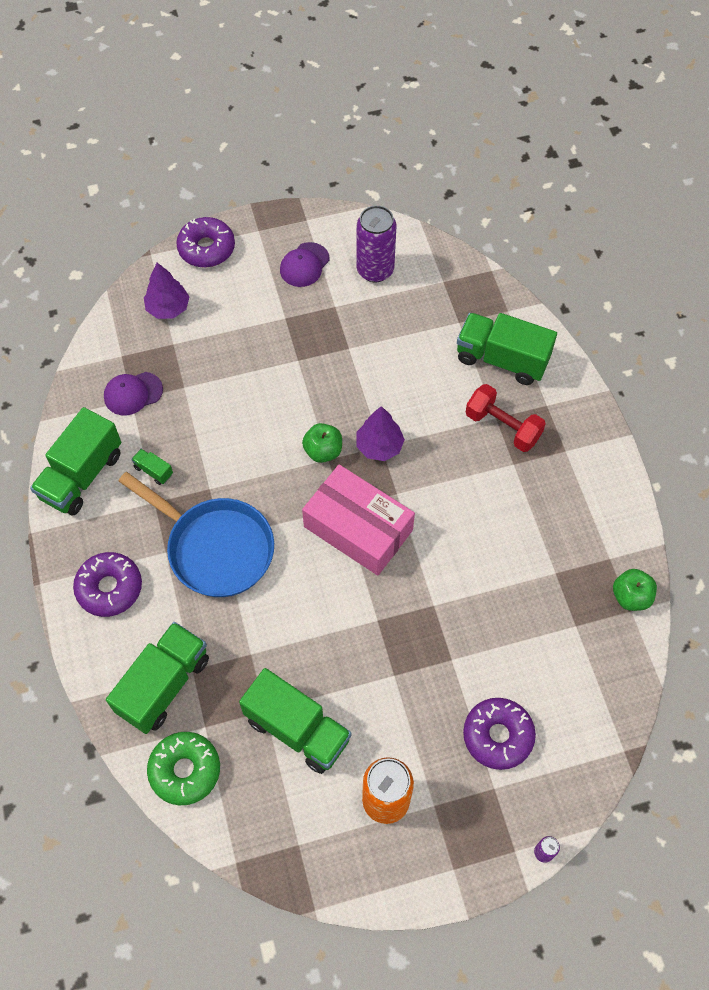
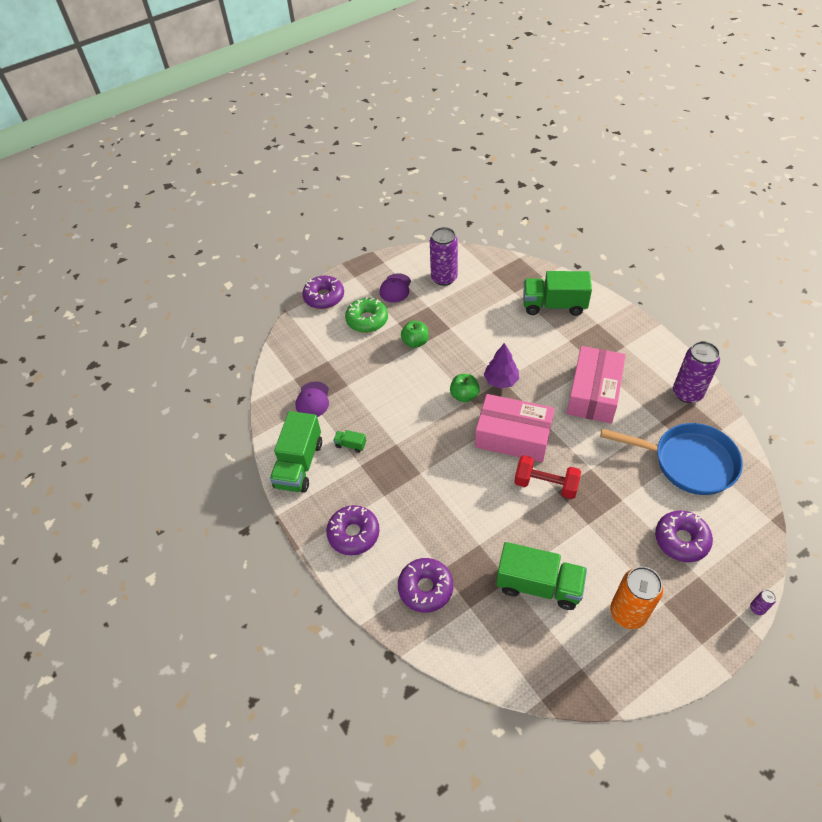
camera: 15 degrees left, 10 degrees down
(133, 393) = (313, 400): purple cap -> purple cap turned 45 degrees counterclockwise
(164, 685) = (425, 588): green truck -> purple donut
(168, 308) = (314, 340): purple tree -> none
(185, 770) = (470, 644): green donut -> green donut (367, 320)
(215, 548) = (418, 481): blue pan -> blue pan (688, 462)
(490, 504) = (593, 393): none -> pink box
(502, 427) = (576, 344): red dumbbell -> red dumbbell (546, 484)
(612, 546) = (687, 393): none -> purple can
(630, 597) = (717, 420): green apple -> green apple (415, 342)

